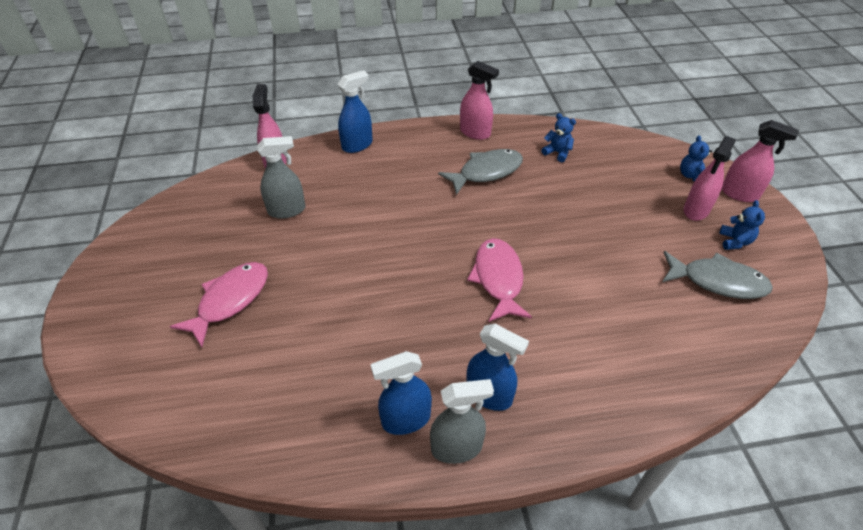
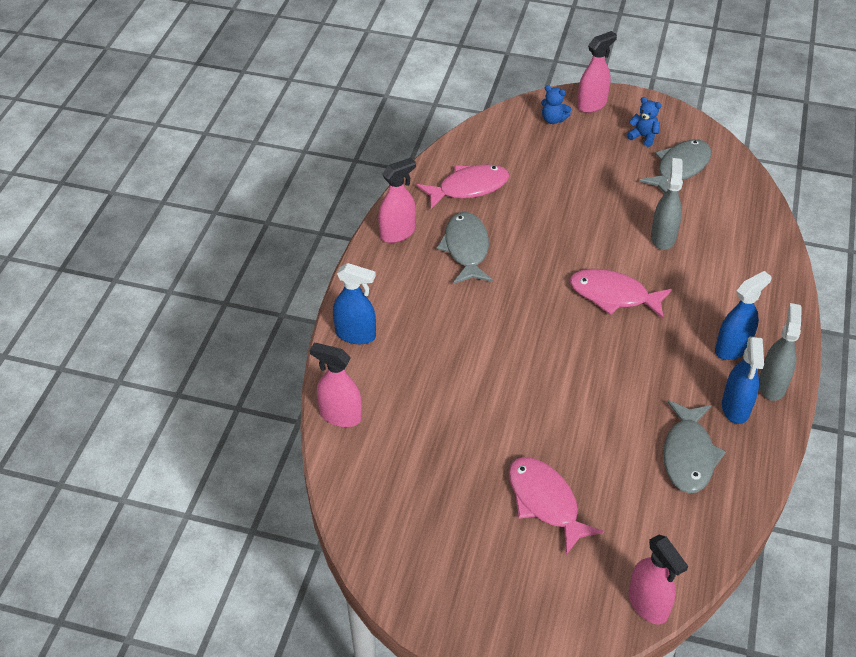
camera: 65 degrees left, 0 degrees up
(287, 210) = (433, 425): grey spray bottle -> grey spray bottle (663, 237)
(323, 393) = (688, 455): none -> grey fish
(357, 145) = (355, 334): blue spray bottle -> blue spray bottle turned 120 degrees clockwise
(557, 153) = (468, 188): blue teddy bear -> pink fish
(696, 210) = (596, 139): pink spray bottle -> pink spray bottle (648, 604)

